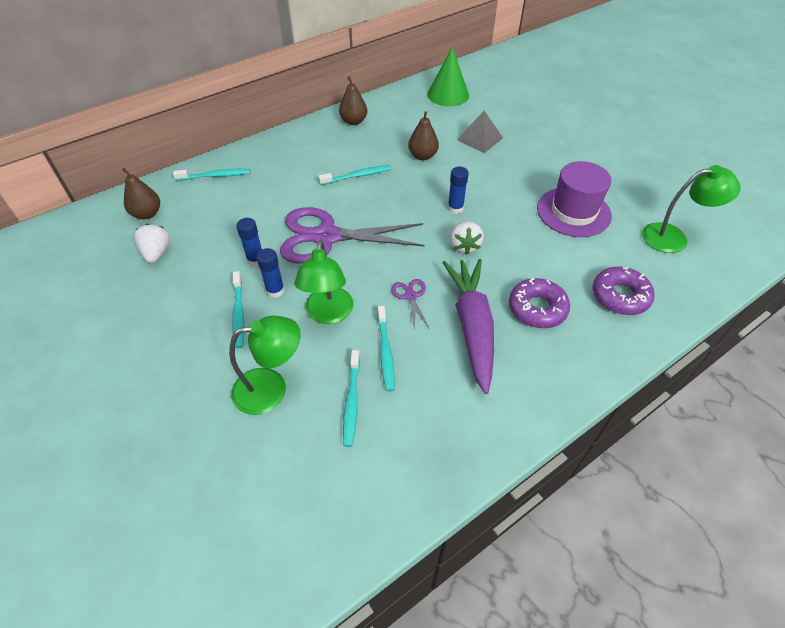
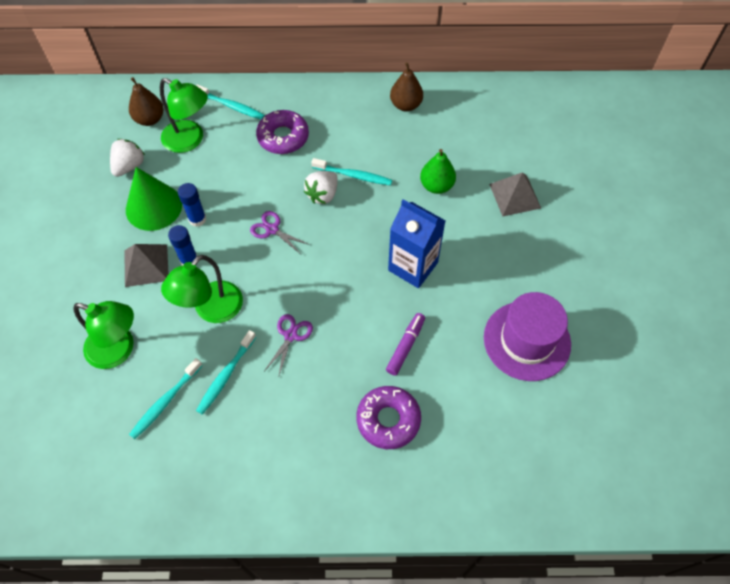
camera: 35 degrees right, 10 degrees up
(238, 313) = (146, 265): turquoise toothbrush -> grey pyramid
(327, 237) = (272, 229): purple scissors -> purple scissors, size x0.41
(422, 156) = (436, 186): brown pear -> green pear
(448, 94) = (534, 118): green cone -> green cone (154, 207)
(455, 208) = (413, 266): blue glue stick -> blue carton
(464, 246) = (383, 313): white strawberry -> white strawberry (323, 194)
(472, 326) = (315, 399): purple carrot -> none
(500, 257) = (405, 346): none -> purple marker
(620, 296) = (478, 459): purple donut -> purple donut (283, 137)
(673, 237) = (603, 434): green lamp -> green lamp (190, 140)

